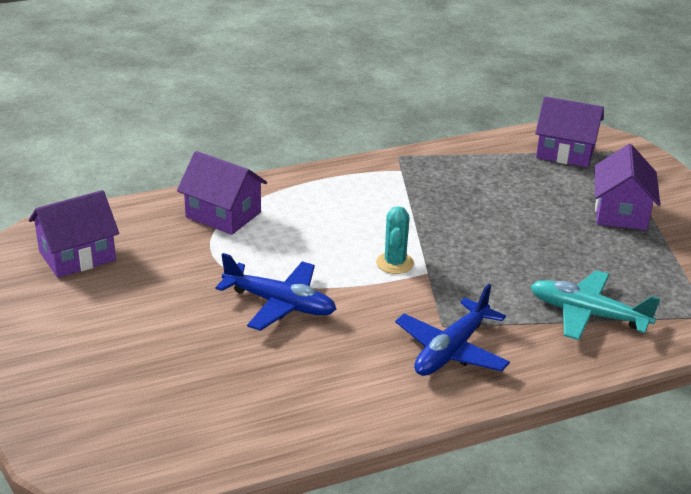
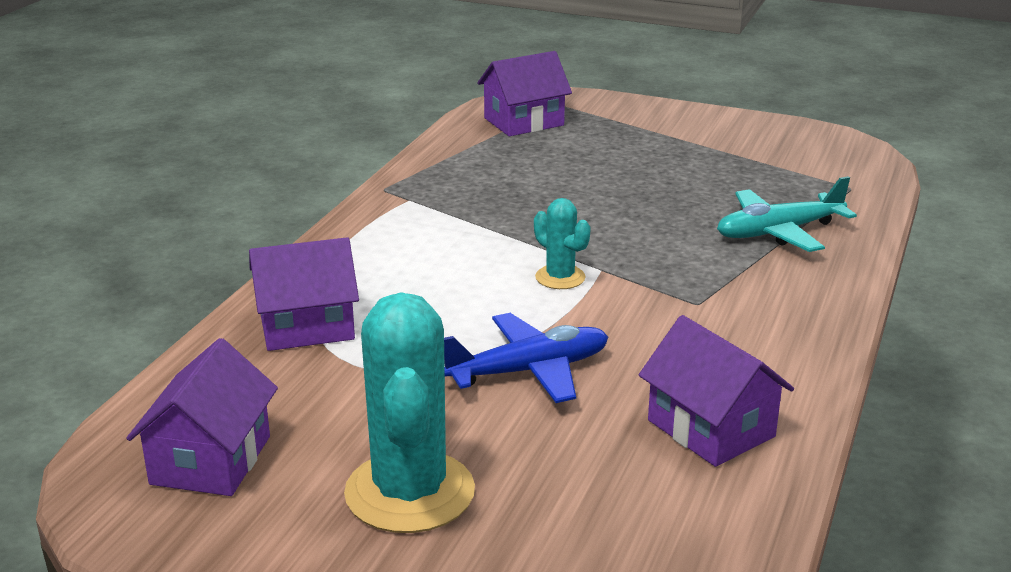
camera: 45 degrees left, 5 degrees down
(122, 326) = (410, 492): none -> turquoise cactus
(451, 351) = (743, 318): blue plane -> none
(621, 212) = (653, 147): purple house -> purple house (711, 428)

